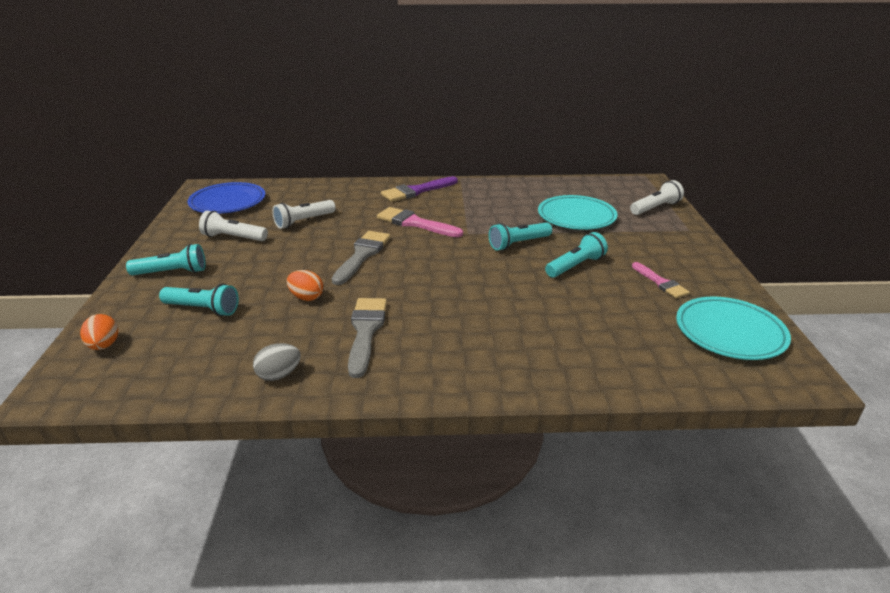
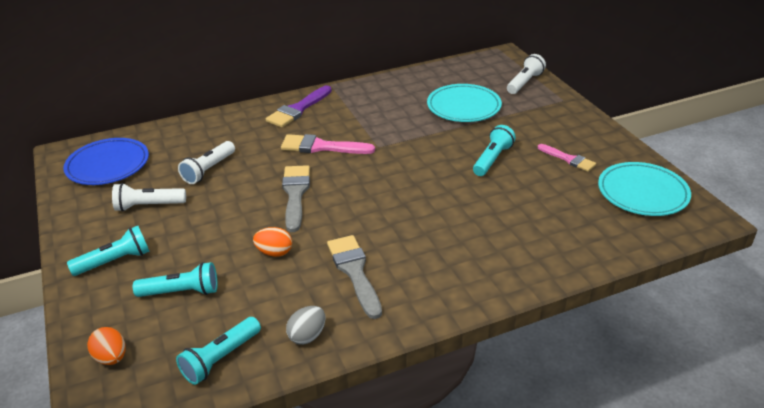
camera: 20 degrees left, 5 degrees up
(518, 244) = (431, 147): turquoise flashlight -> turquoise flashlight (221, 358)

